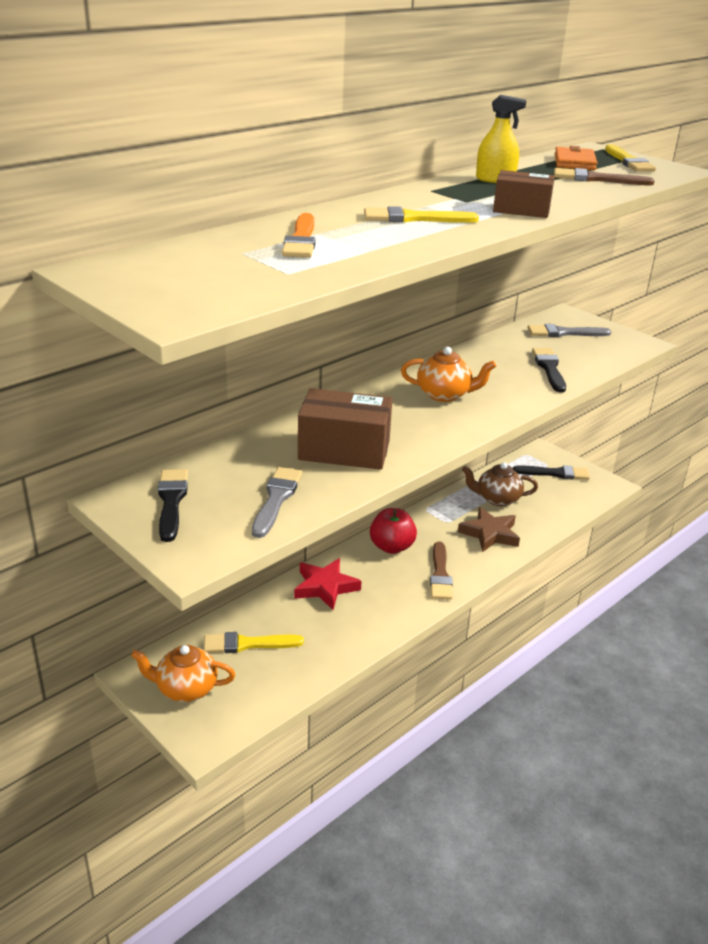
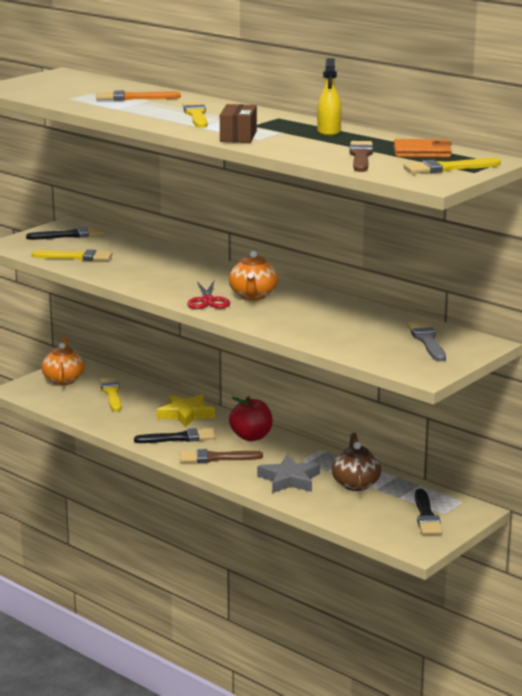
camera: 85 degrees right, 10 degrees down
(276, 499) = (76, 257): grey brush -> yellow brush
(325, 587) = (186, 414): red star -> yellow star
(344, 450) = (146, 270): brown box -> none
(459, 420) = (208, 301): none -> red scissors
(489, 534) = (289, 479): brown star -> grey star
(549, 368) = (330, 332): black brush -> black brush (179, 438)

